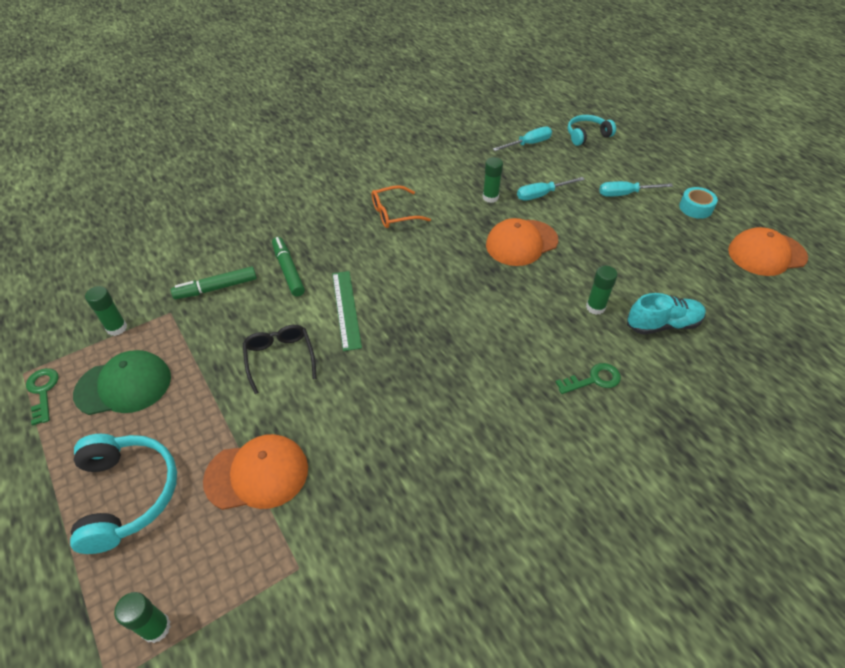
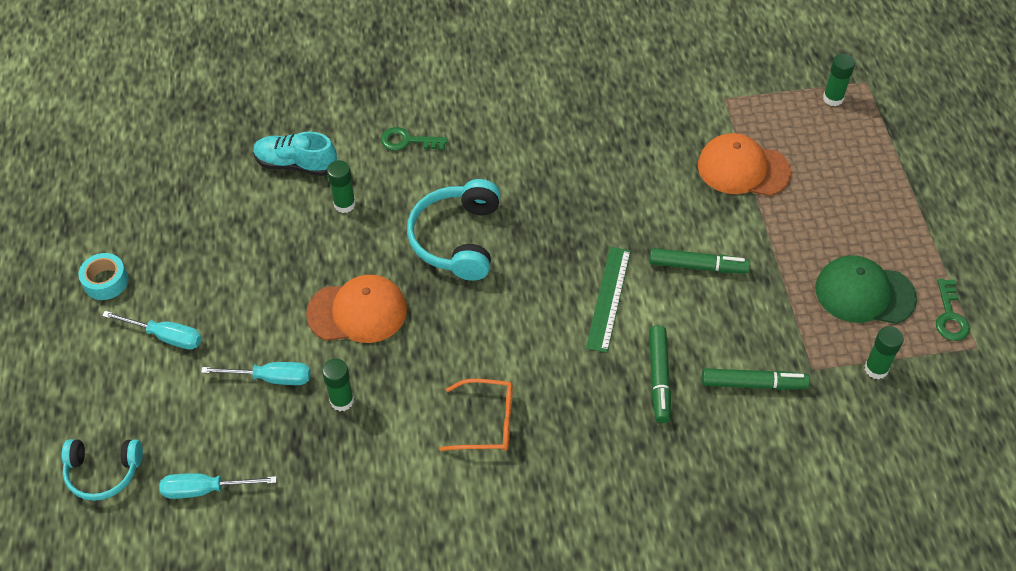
camera: 155 degrees left, 5 degrees up
(127, 494) = (857, 190): turquoise headphones -> turquoise headphones (457, 239)
(280, 358) = (698, 266): black glasses -> green marker
(766, 254) = (105, 195): orange cap -> none

